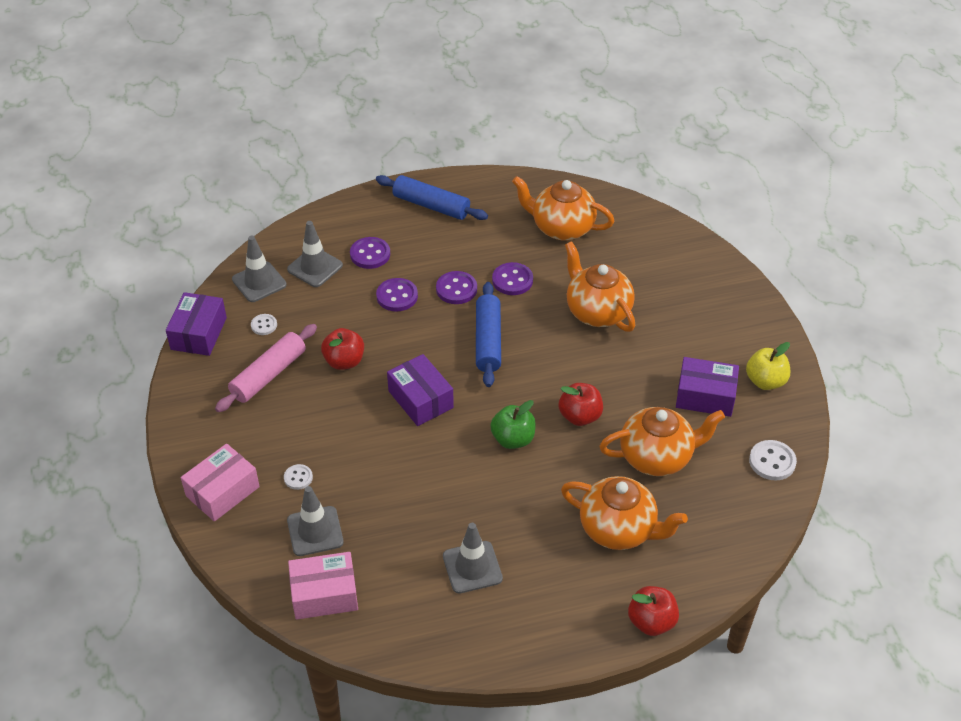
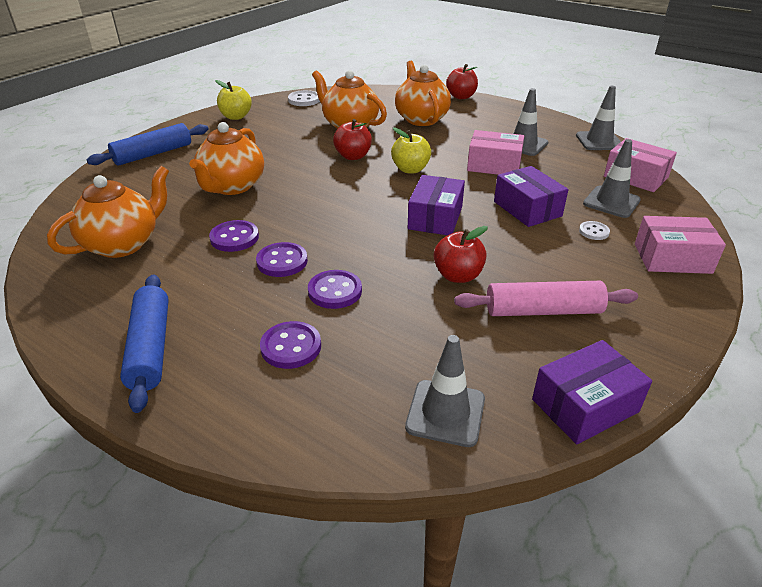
camera: 130 degrees left, 10 degrees down
(264, 325) = (496, 359): white button -> none
(315, 267) = (363, 379): grey traffic cone -> grey traffic cone (599, 141)
(458, 505) = (494, 165): none -> pink box
(488, 341) = (328, 217): blue rolling pin -> blue rolling pin (153, 154)
(513, 439) = (410, 169): green apple -> yellow apple
(561, 228) = (123, 244): orange teapot -> orange teapot turned 120 degrees counterclockwise
(705, 396) = (275, 128): purple box -> purple box (527, 209)

